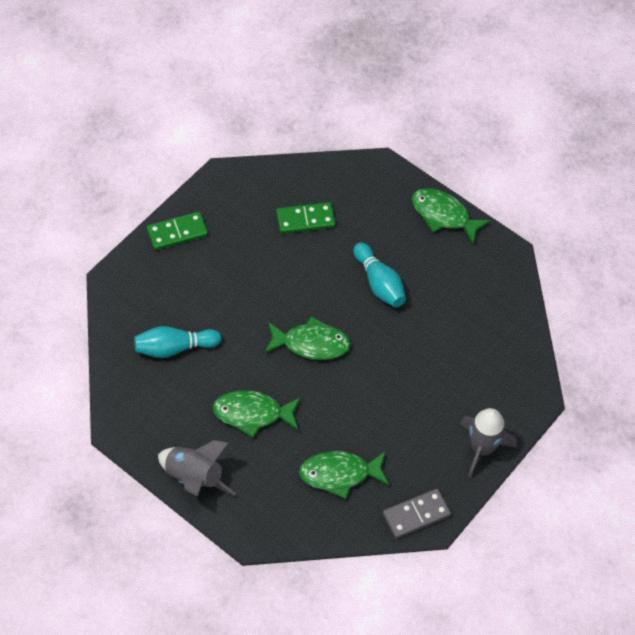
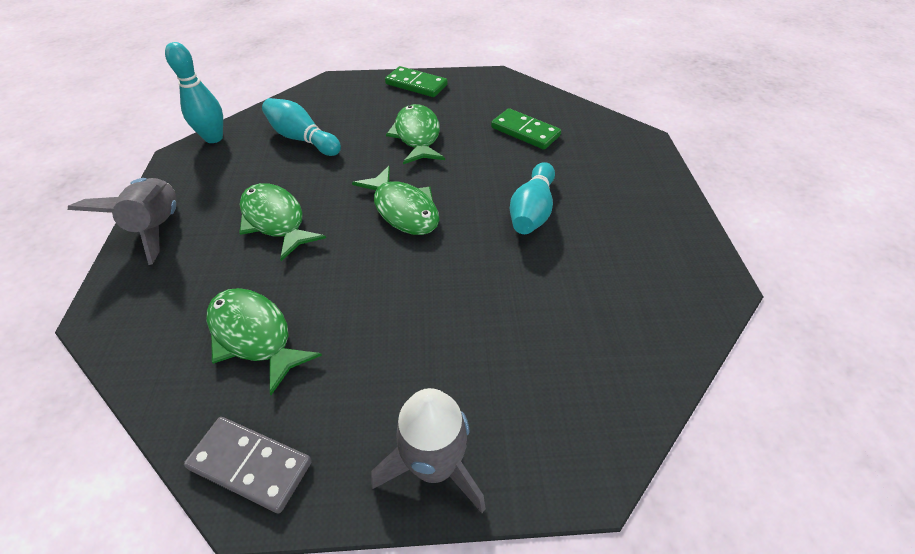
camera: 50 degrees right, 10 degrees down
(114, 399) = (214, 138): none -> turquoise bowling pin
(443, 215) = (670, 205): green fish -> green fish (417, 136)

